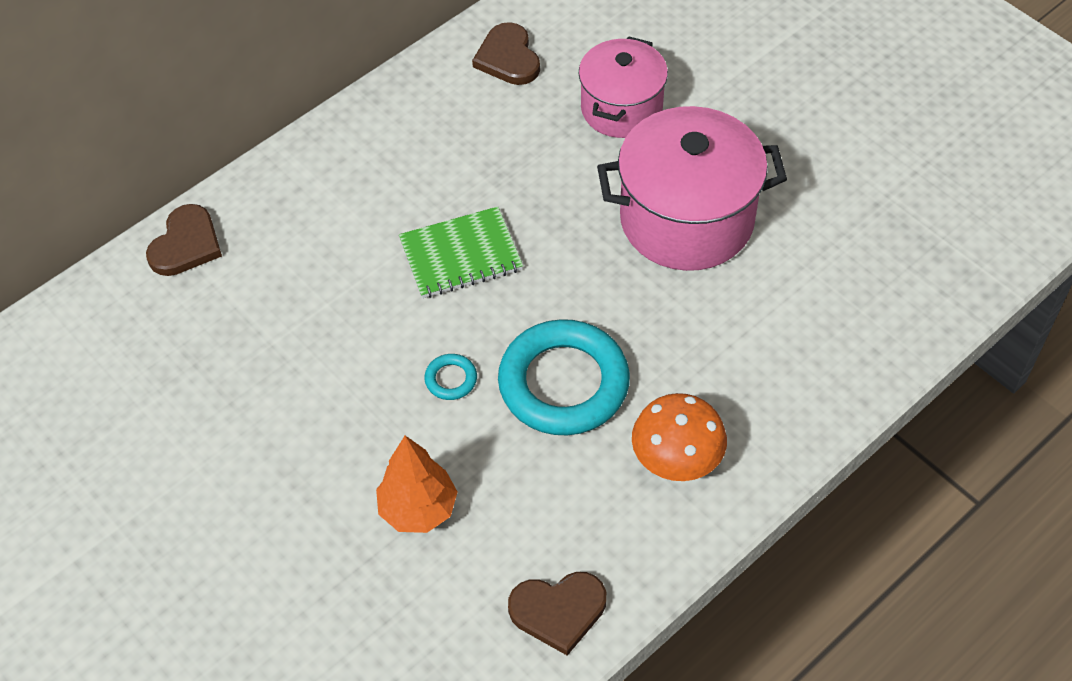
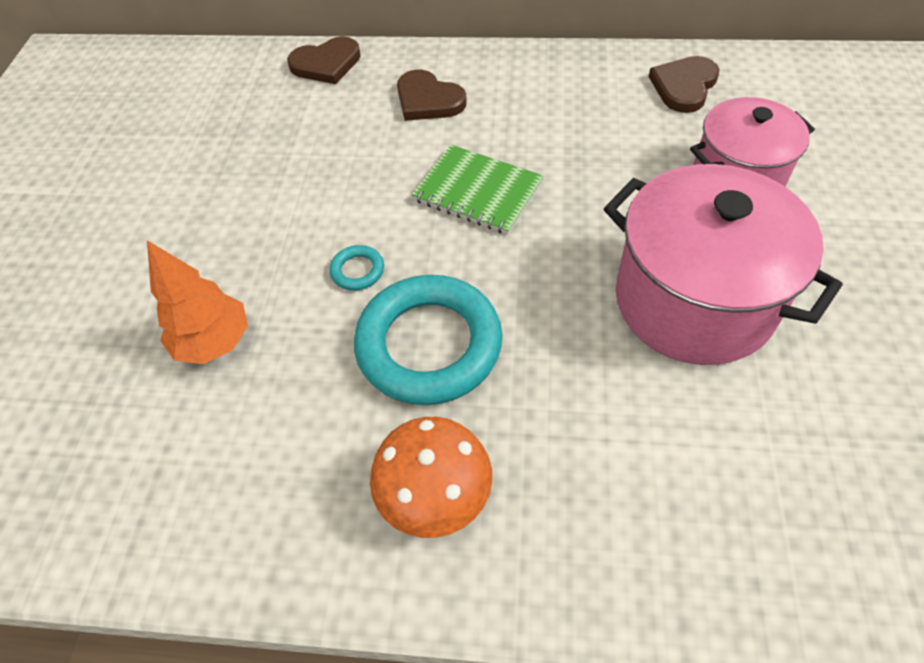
camera: 50 degrees right, 0 degrees up
(558, 611) = (187, 525): brown heart -> brown heart (428, 100)

